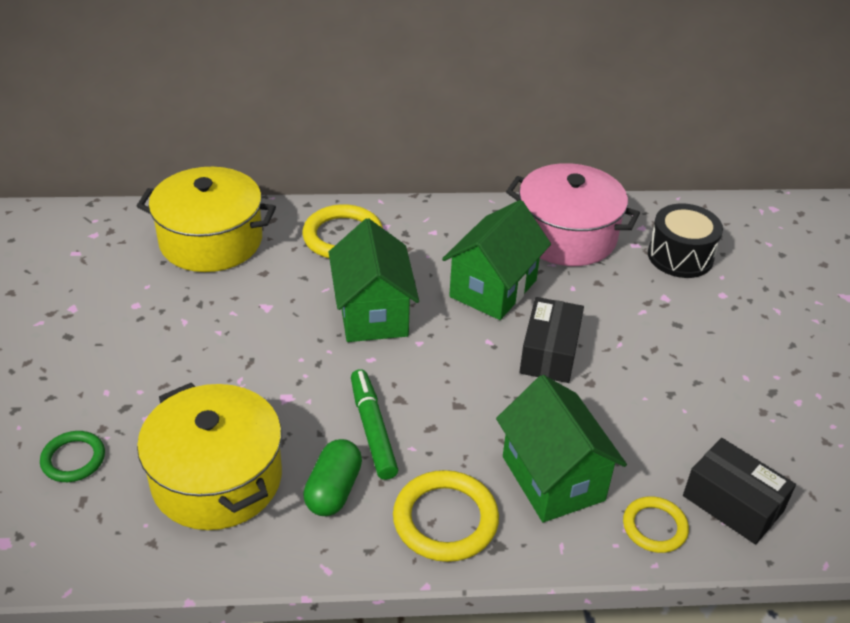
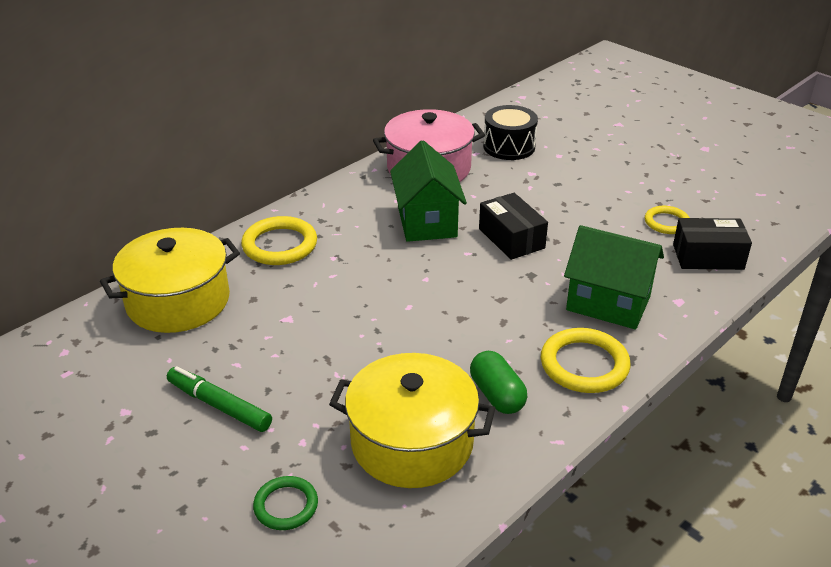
camera: 40 degrees left, 5 degrees down
(372, 313) = (370, 279): green house -> none
(372, 429) = (470, 345): green marker -> green marker (219, 406)
(654, 527) = (690, 293): yellow ring -> yellow ring (666, 222)

